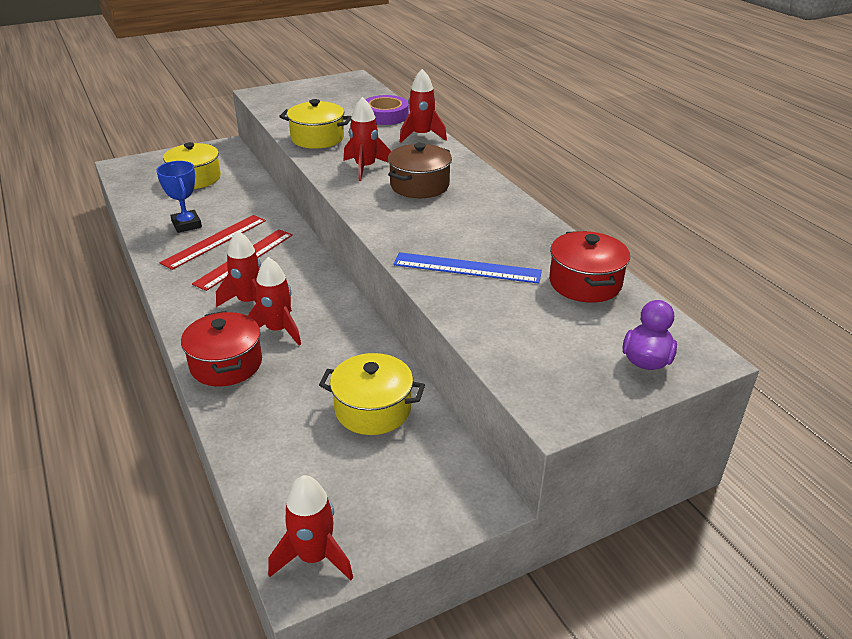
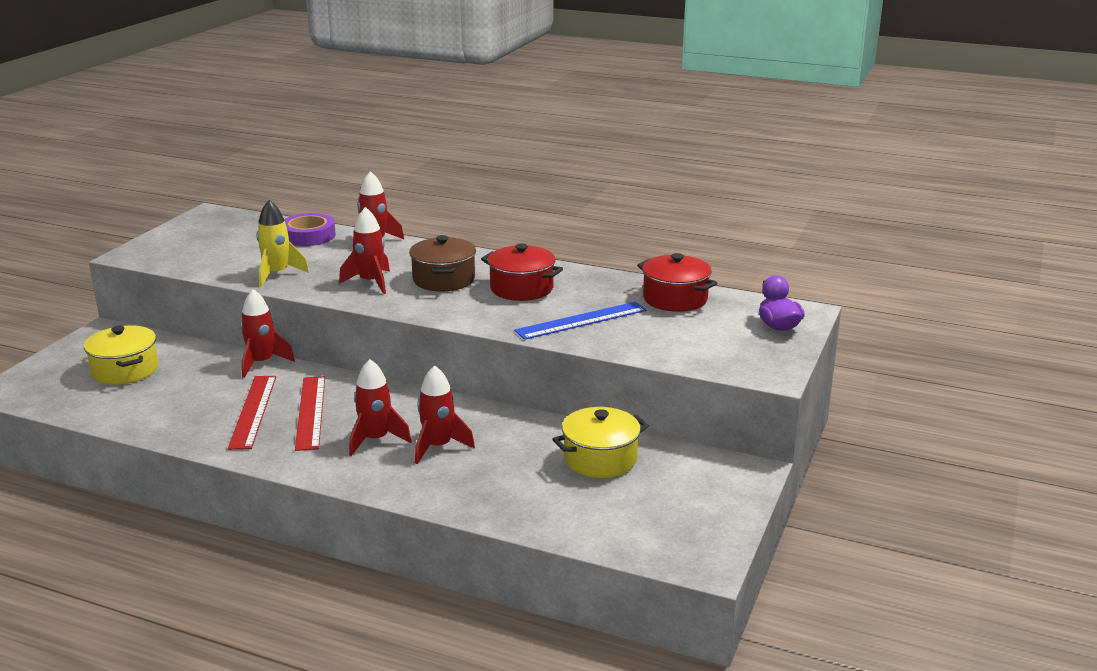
camera: 40 degrees left, 10 degrees down
(186, 224) = (195, 410): blue trophy -> none
(226, 364) = (435, 487): red pot -> red pot (521, 288)
(314, 557) = (697, 552): red rocket -> red rocket (262, 363)
(317, 138) = (277, 274): yellow pot -> yellow rocket

